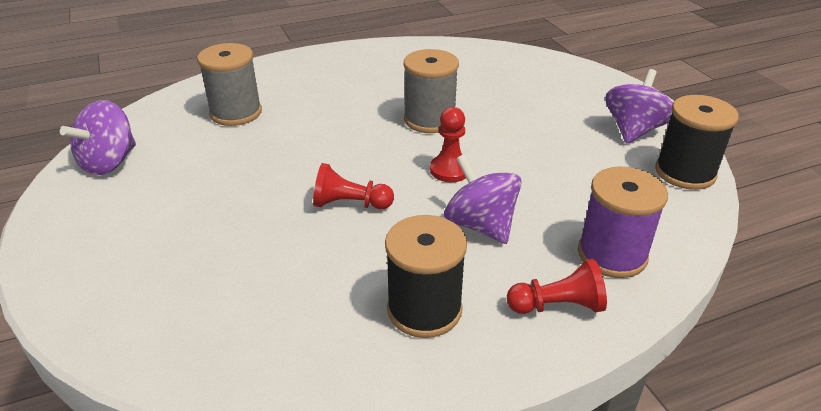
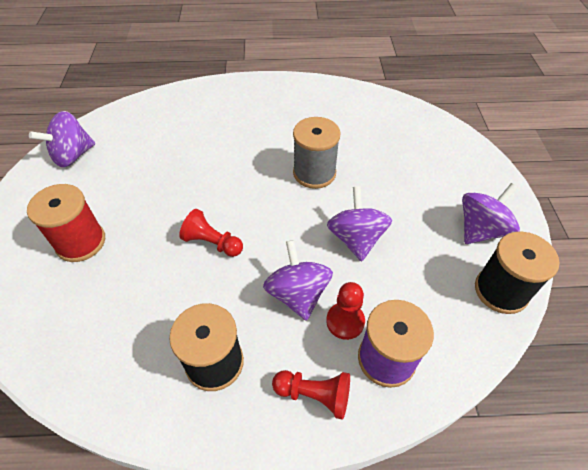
camera: 20 degrees right, 15 degrees up
(175, 242) = (81, 242): none -> red spool
(236, 113) = (176, 129): grey spool -> none
(450, 170) = (303, 230): red pawn -> red pawn (345, 321)
(512, 164) = (356, 239): none -> purple spinning top

